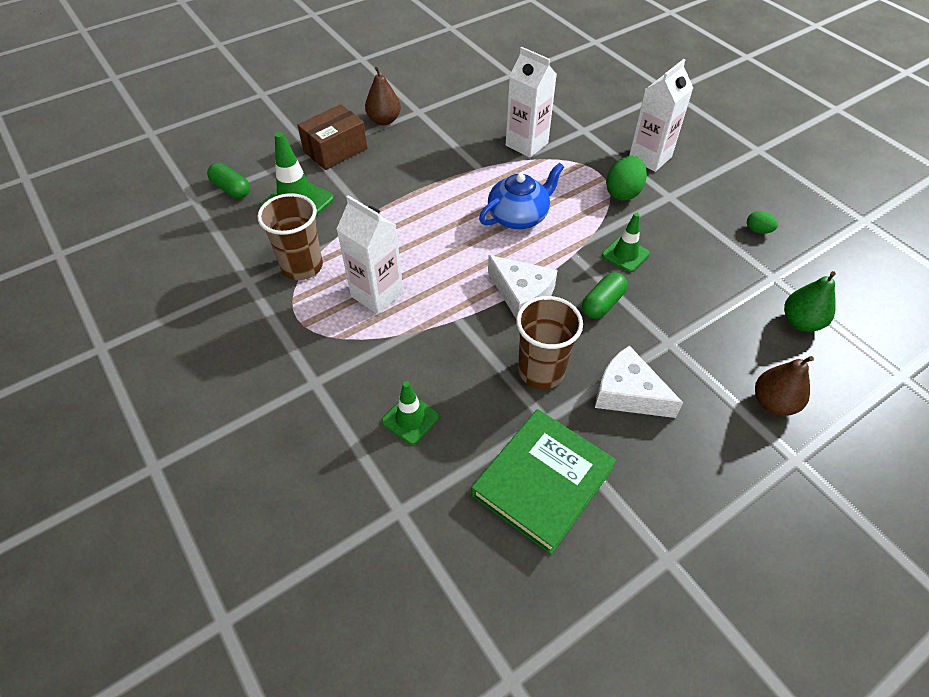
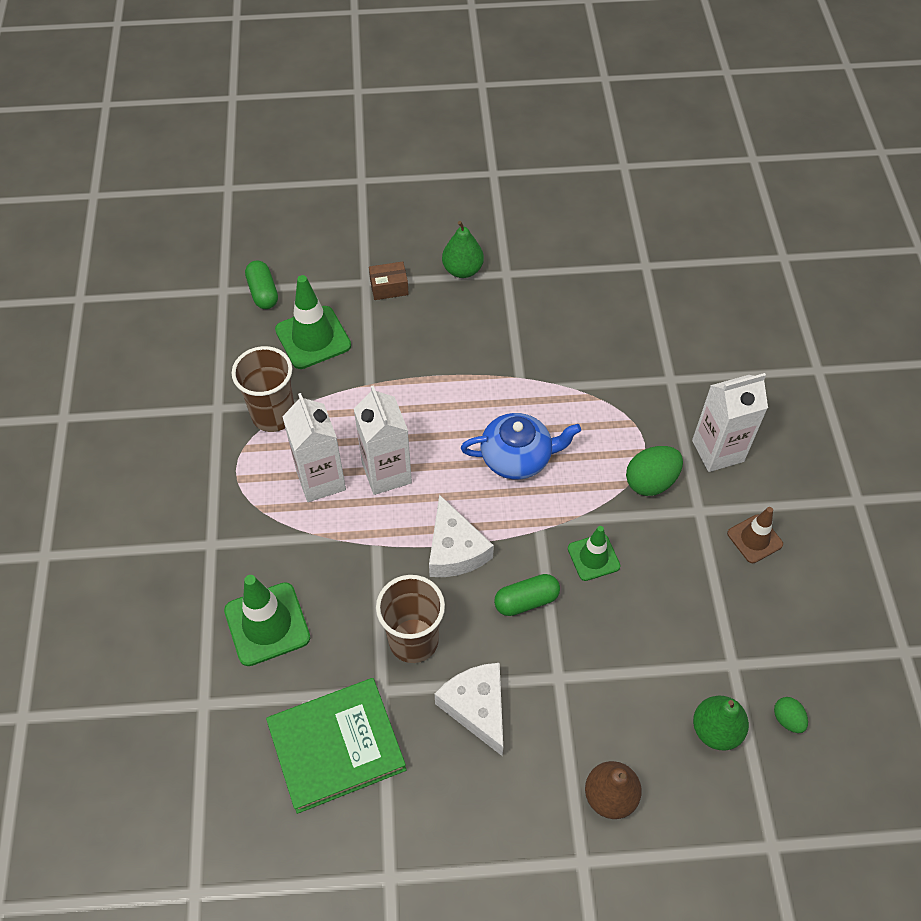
camera: 30 degrees right, 5 degrees up
(335, 150) = (389, 287): brown box -> brown box, size x0.59
(384, 120) = (462, 270): brown pear -> green pear
(410, 419) = (267, 624): green traffic cone -> green traffic cone, size x1.63
(526, 144) = (592, 370): white carton -> white carton (386, 473)
(718, 197) = (754, 539): none -> brown traffic cone
(757, 230) = (764, 602): green egg -> green egg (787, 719)

